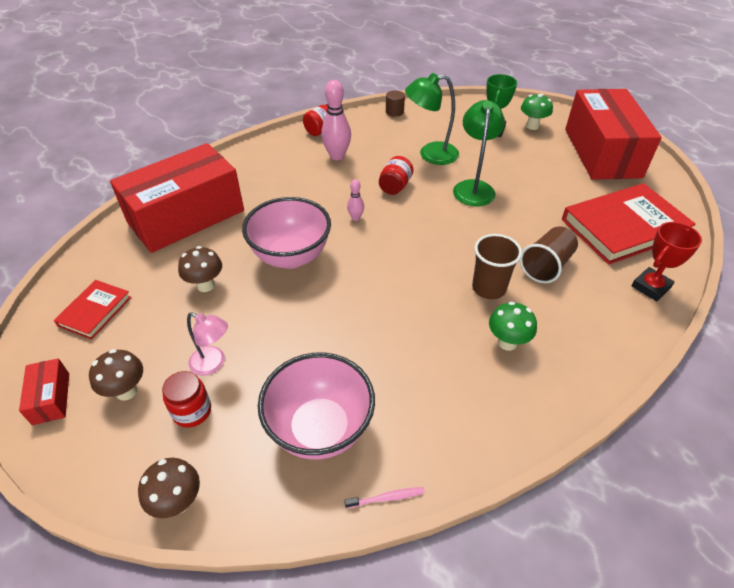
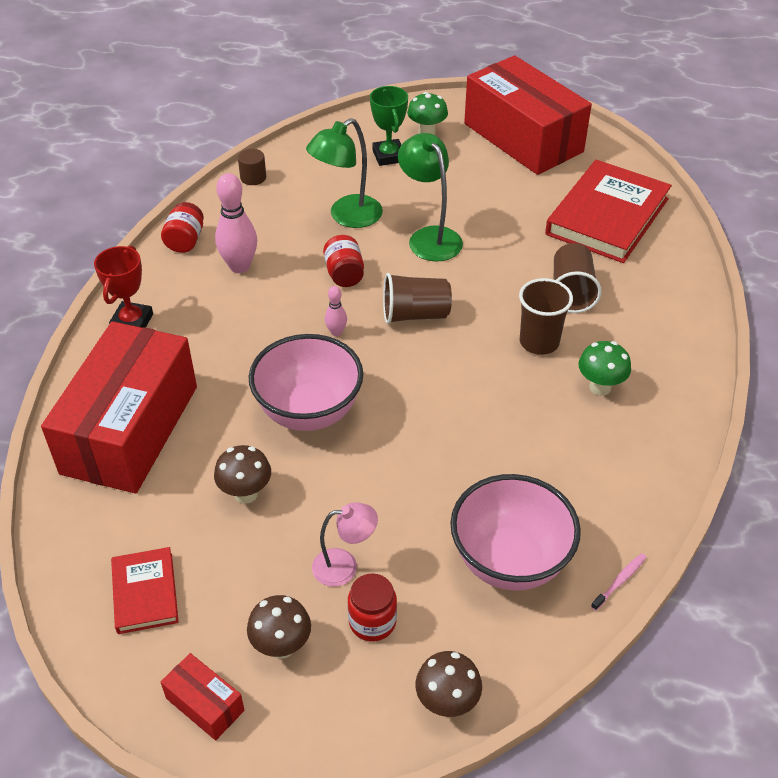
camera: 35 degrees left, 0 degrees up
(417, 230) = (415, 314): none -> brown cup
(650, 287) = (674, 268): red trophy -> red trophy (132, 322)

